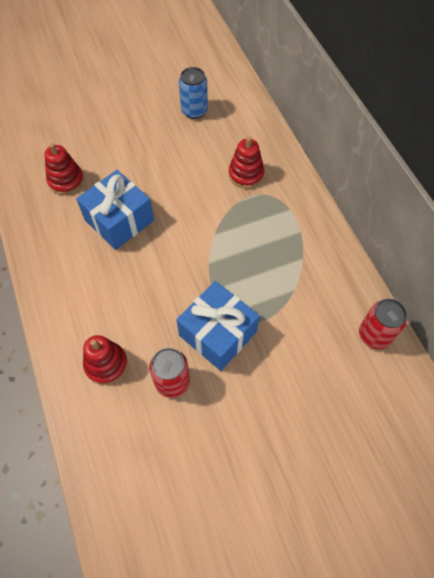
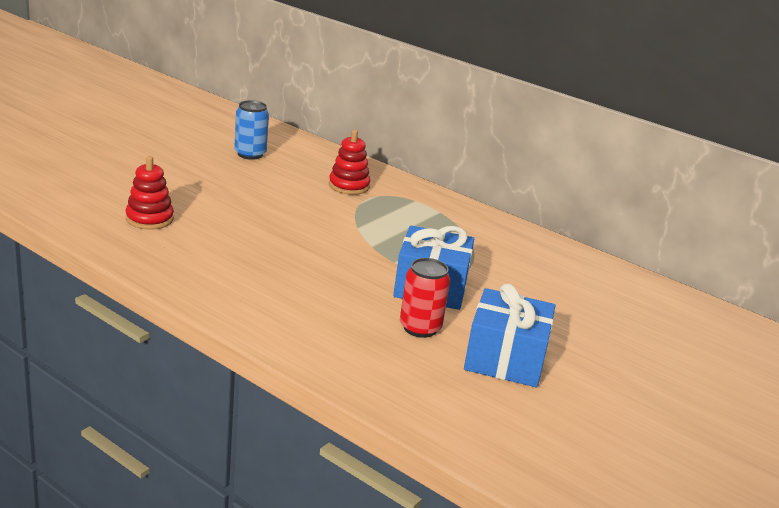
camera: 35 degrees left, 35 degrees down
(106, 364) = (336, 333): red stacking toy -> none
(119, 220) = (244, 235): blue gift -> blue gift (505, 359)
(374, 335) = (571, 259): red can -> none

